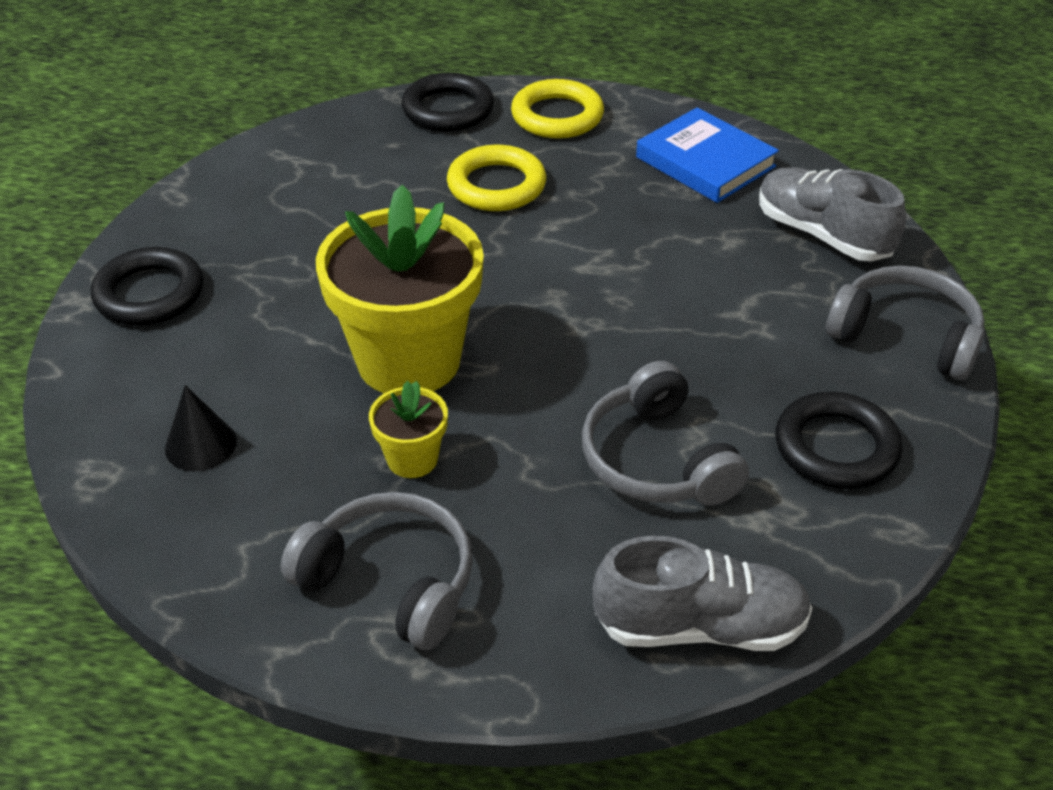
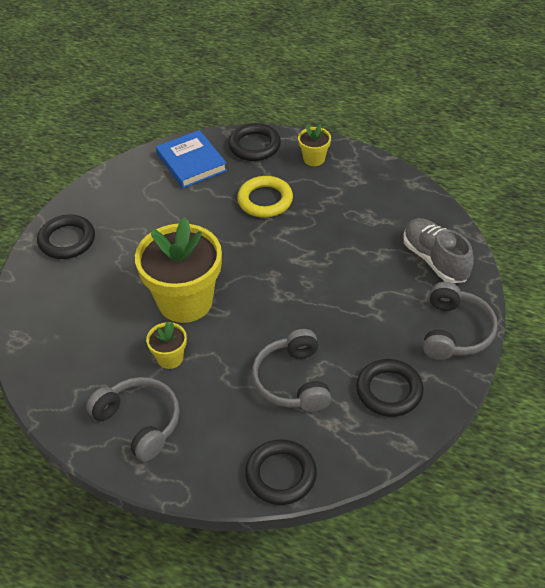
camera: 15 degrees right, 5 degrees up
(200, 445) = (70, 332): black cone -> none
(557, 116) = (314, 159): yellow ring -> yellow flower pot
(700, 626) = (281, 475): grey shoe -> black ring
(705, 162) = (387, 202): blue book -> blue book (191, 162)
(905, 336) = (455, 331): grey headphones -> grey headphones turned 60 degrees clockwise

